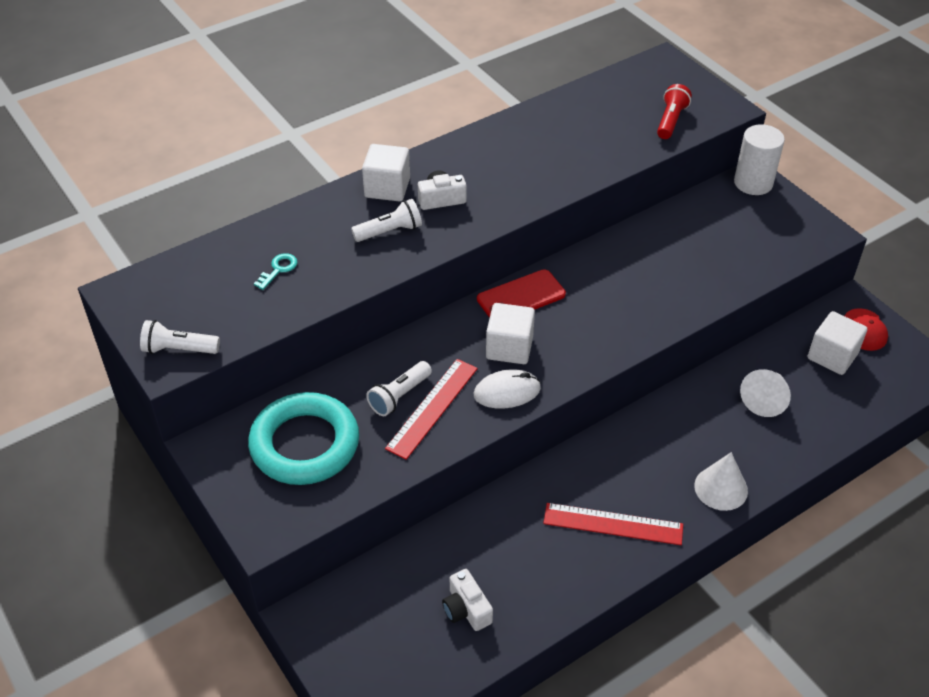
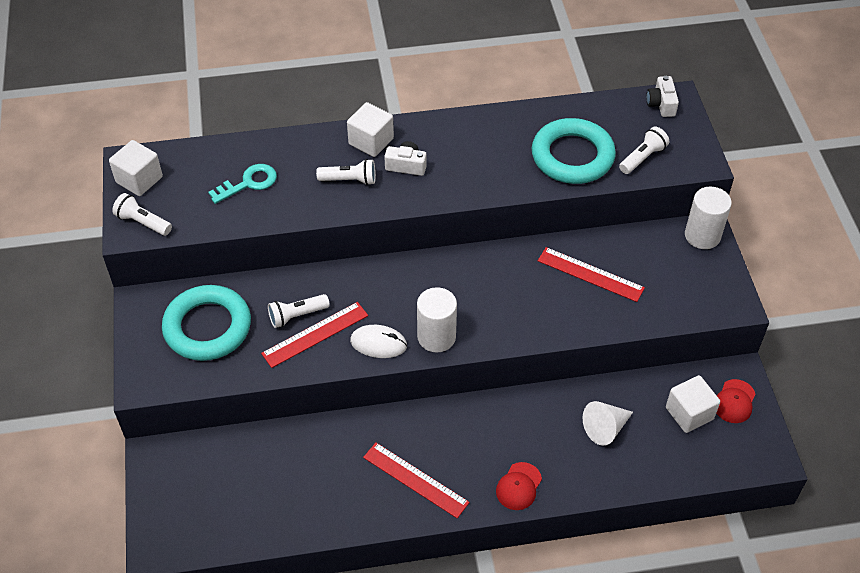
camera: 25 degrees right, 5 degrees up
(278, 269) = (249, 183): turquoise key -> turquoise key, size x1.59
(466, 609) = (267, 498): white camera -> white camera (661, 104)
(509, 347) = (403, 308): white cube -> white cube (139, 180)
(521, 297) = (439, 268): red phone -> none
(563, 364) = (436, 337): none -> white cylinder
(603, 139) = (572, 156): none -> turquoise ring
(670, 121) = (642, 158): red flashlight -> white flashlight
(674, 252) = (590, 274): none -> red ruler
(721, 488) = (519, 486): white cone -> red cap

